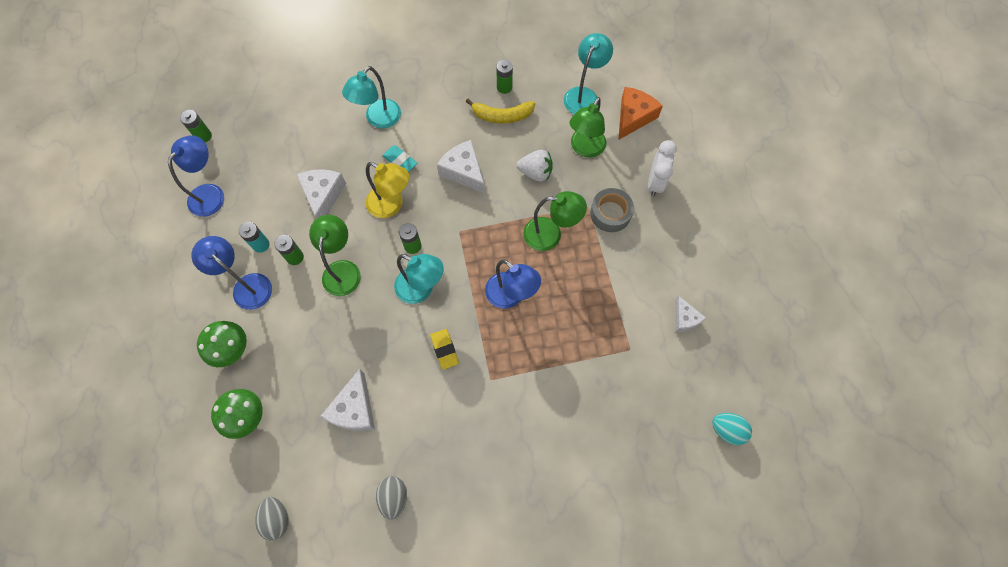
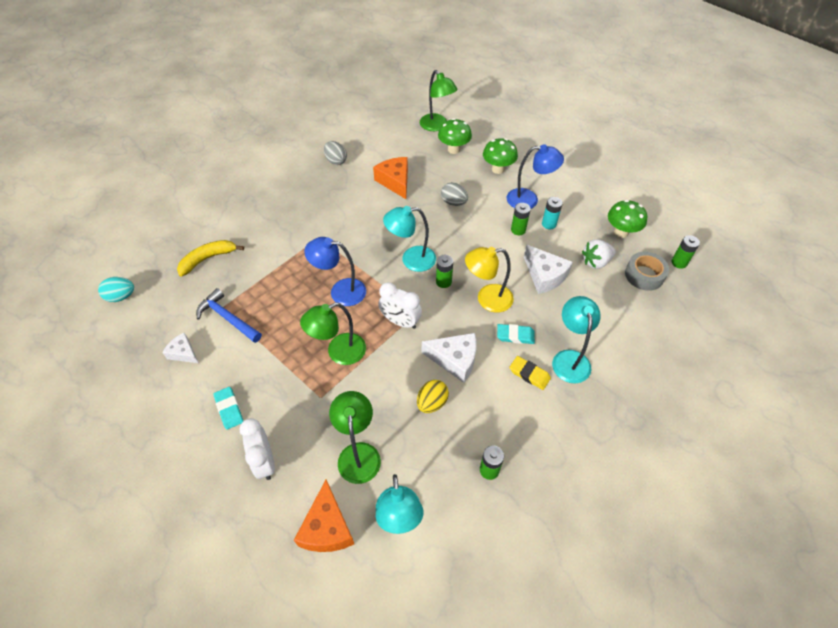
camera: 145 degrees right, 15 degrees down
(211, 193) = (621, 232): blue lamp -> green mushroom
(277, 518) = (393, 126): grey egg -> grey egg (454, 202)
(342, 270) = (478, 241): green lamp -> green lamp (437, 126)
(354, 409) = (395, 182): white cheese -> orange cheese
(444, 349) = (364, 236): yellow eraser -> yellow eraser (529, 374)
(480, 231) = (400, 322): none -> white clock
(502, 116) = (465, 435): yellow banana -> yellow banana (208, 259)
(507, 151) = (432, 403): none -> yellow egg
(535, 172) = (390, 398): white strawberry -> white strawberry (596, 262)
(610, 213) = (295, 403): grey tape -> grey tape (644, 275)
(630, 332) = (228, 318): none -> blue hammer
(665, 240) = (229, 409): none -> turquoise eraser

